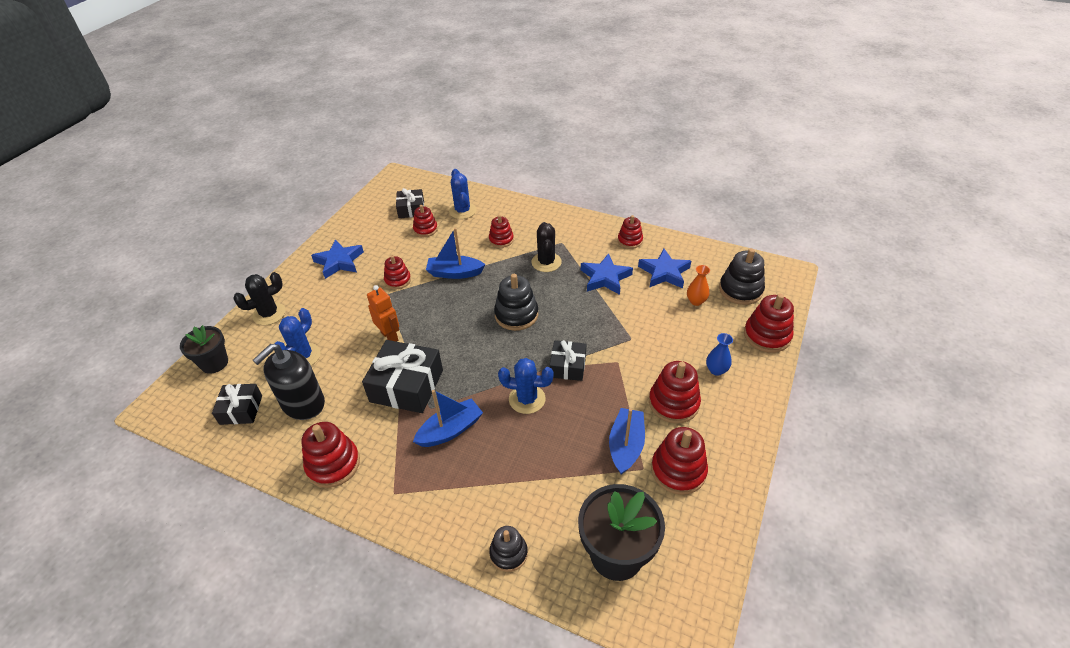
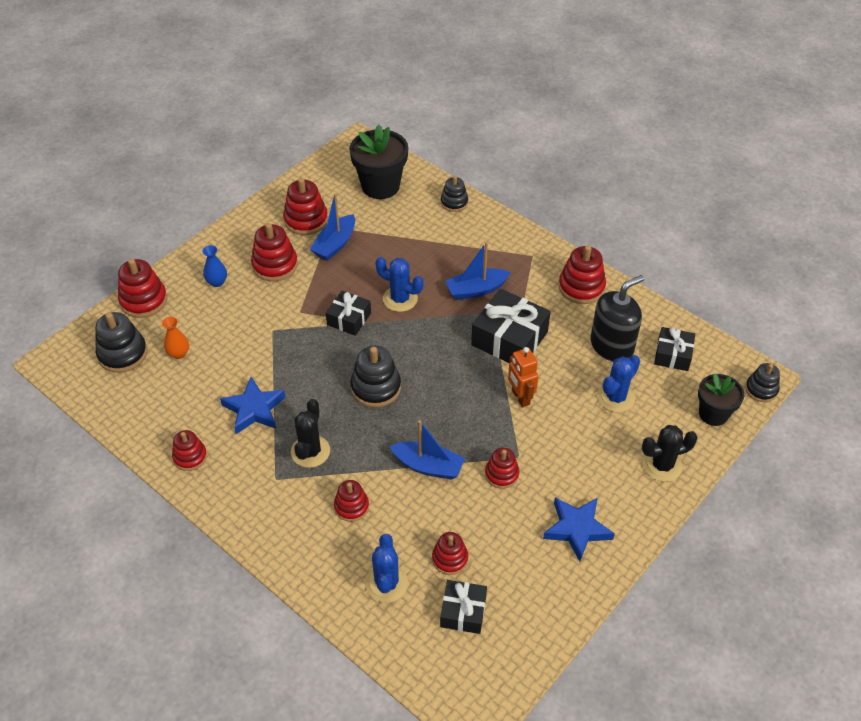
camera: 165 degrees left, 5 degrees up
(160, 396) = (761, 389): none -> black stacking toy
(664, 272) = (184, 398): blue star -> none

